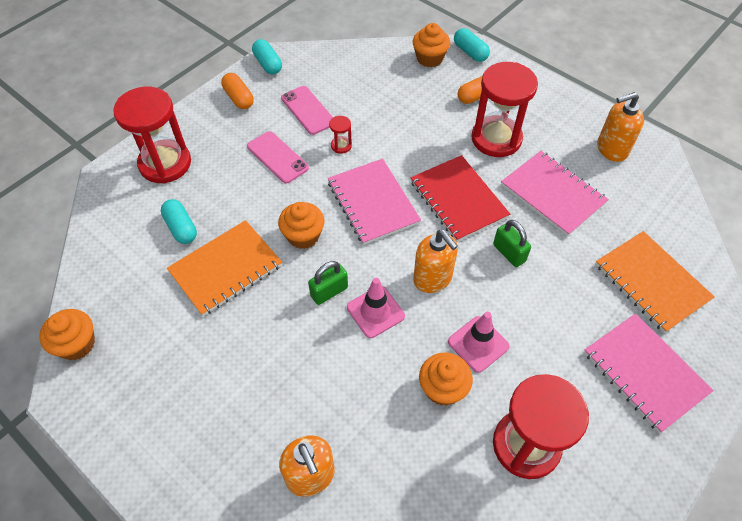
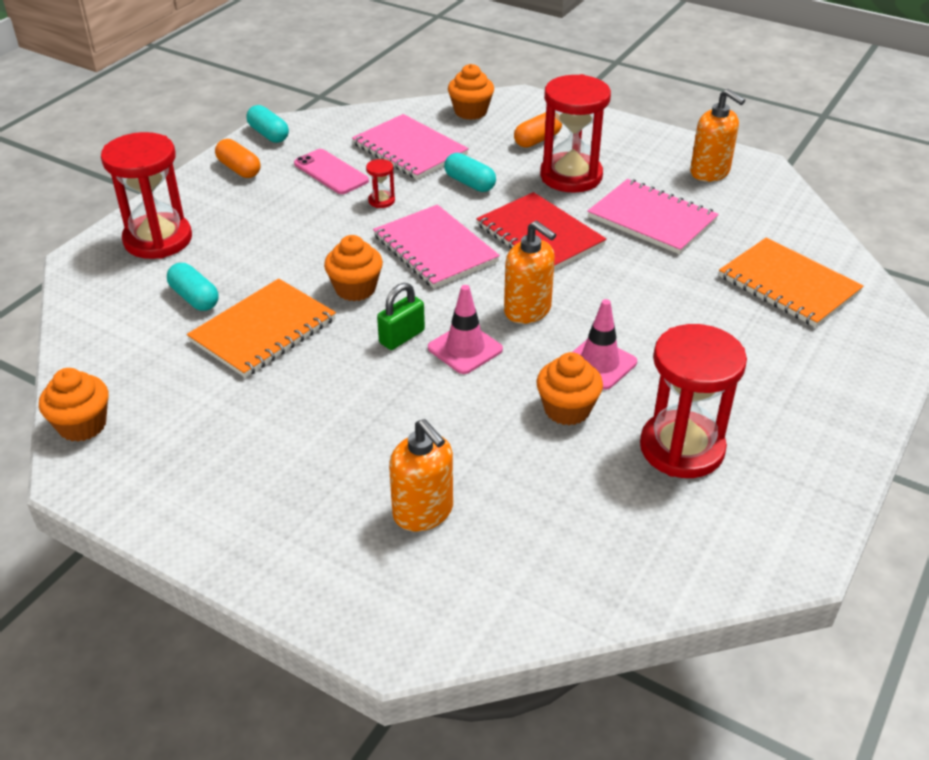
camera: 10 degrees left, 15 degrees down
(277, 157) = (303, 219): pink phone -> none
(470, 52) = (518, 102): turquoise capsule -> turquoise capsule (469, 183)
(509, 253) = (614, 277): green padlock -> none
(611, 149) = (710, 172): orange soap dispenser -> orange soap dispenser turned 105 degrees counterclockwise
(644, 373) = (803, 366): pink notebook -> pink notebook (409, 149)

